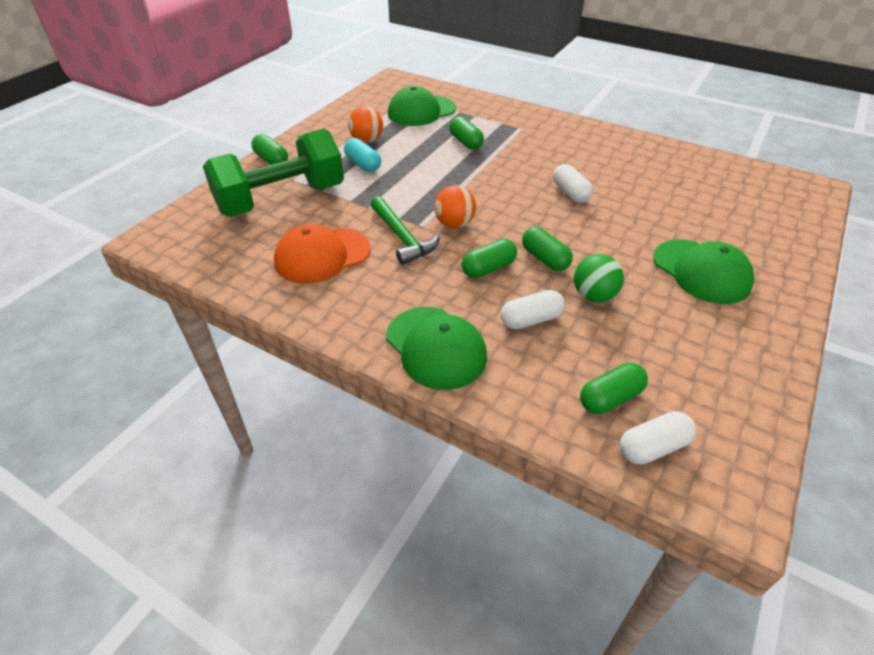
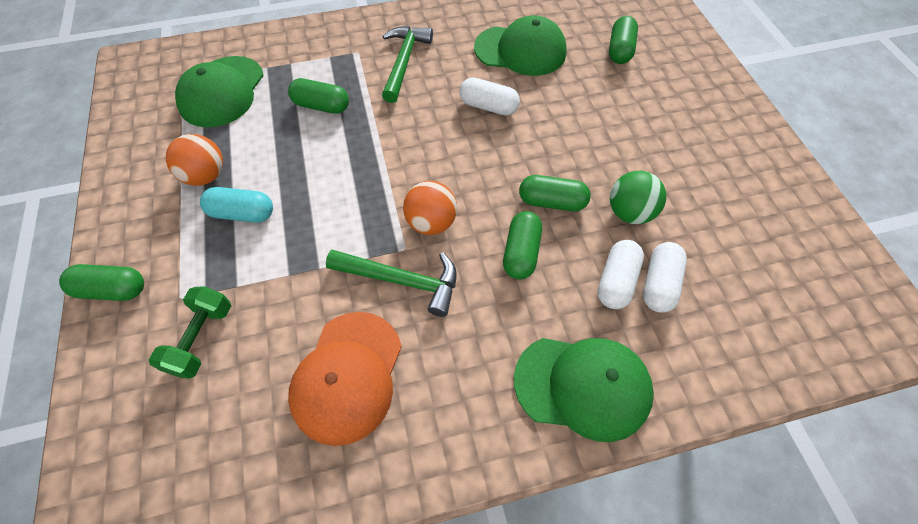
camera: 45 degrees left, 15 degrees up
(281, 199) = (201, 339): green dumbbell -> green dumbbell, size x0.46
(545, 146) = (404, 62): none -> green hammer
(610, 398) = (749, 309): green capsule -> green capsule (619, 50)
(653, 447) = (819, 329): white capsule -> white capsule (659, 284)
(701, 271) = (668, 123): green cap -> green cap (520, 50)

